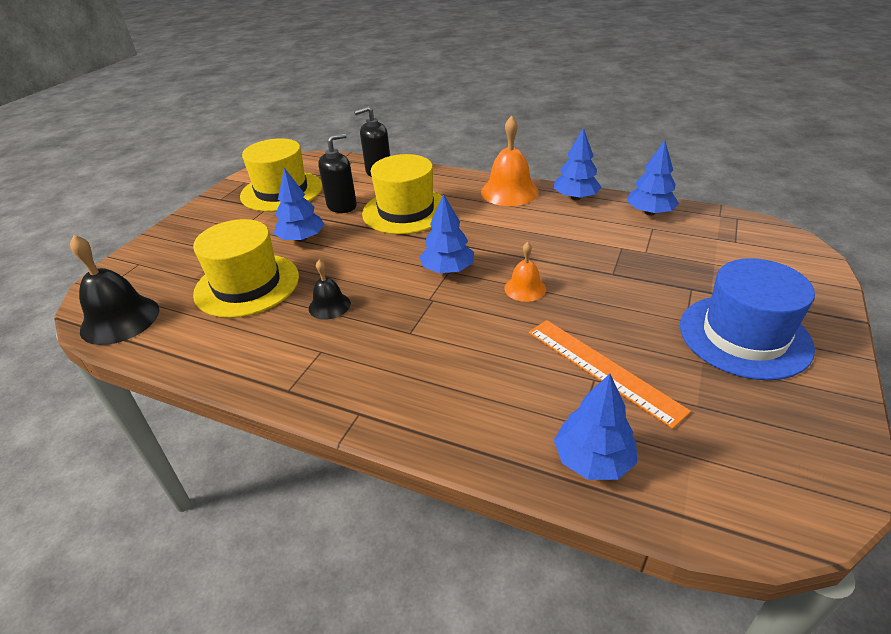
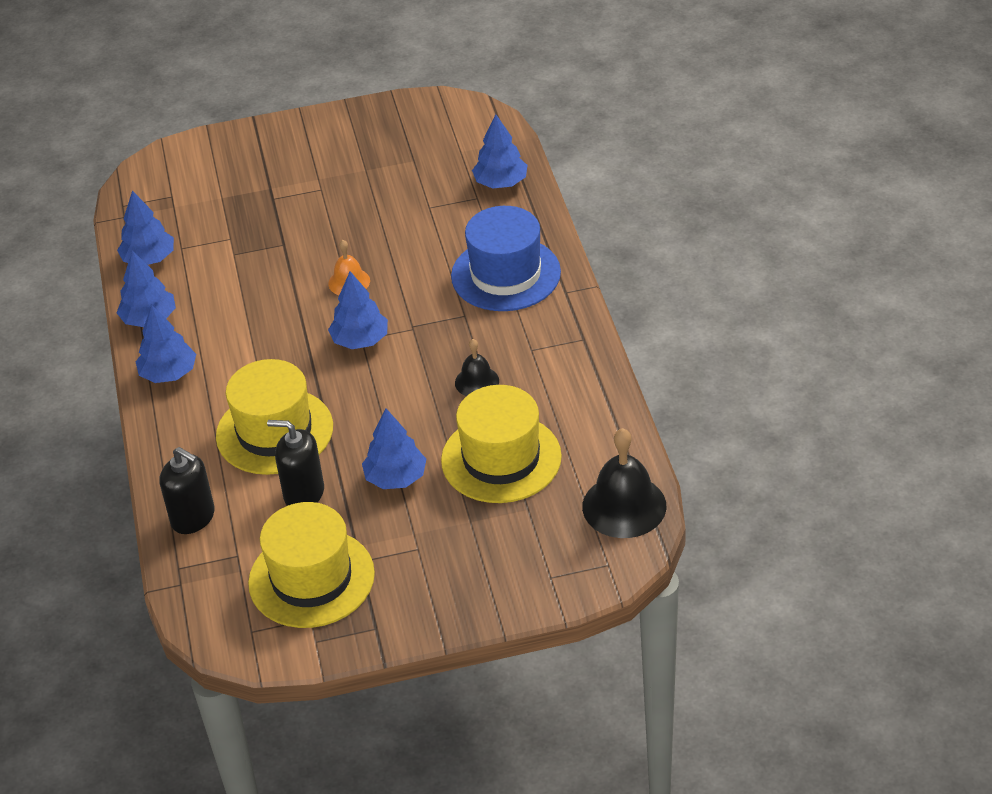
camera: 125 degrees left, 5 degrees up
(509, 191) = (169, 373): orange bell -> blue tree
(602, 369) = (415, 207): orange ruler -> none
(744, 336) = (318, 160): blue hat -> blue hat (506, 274)

